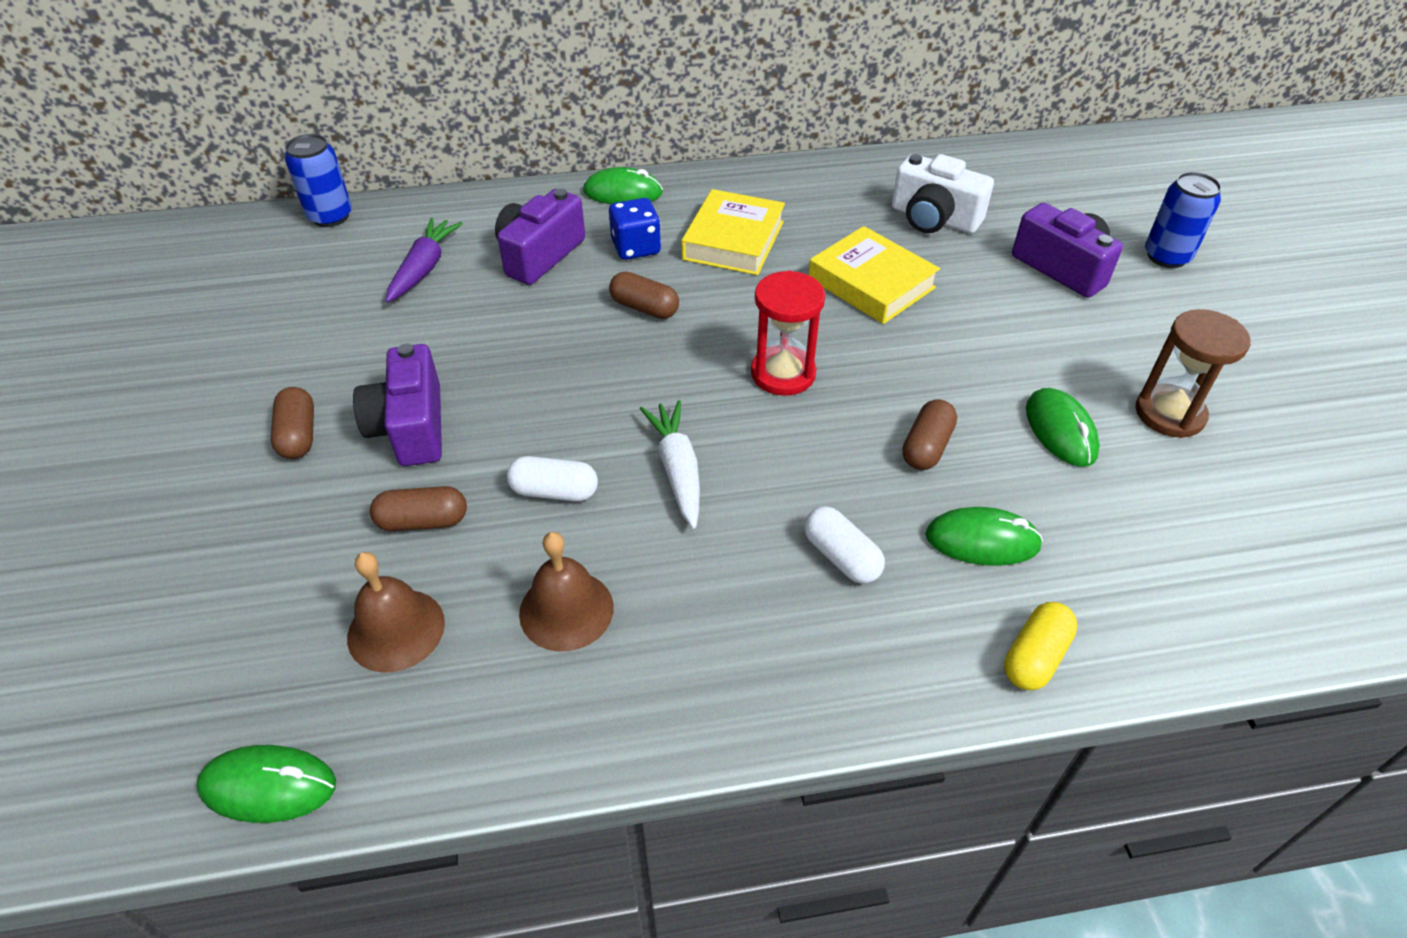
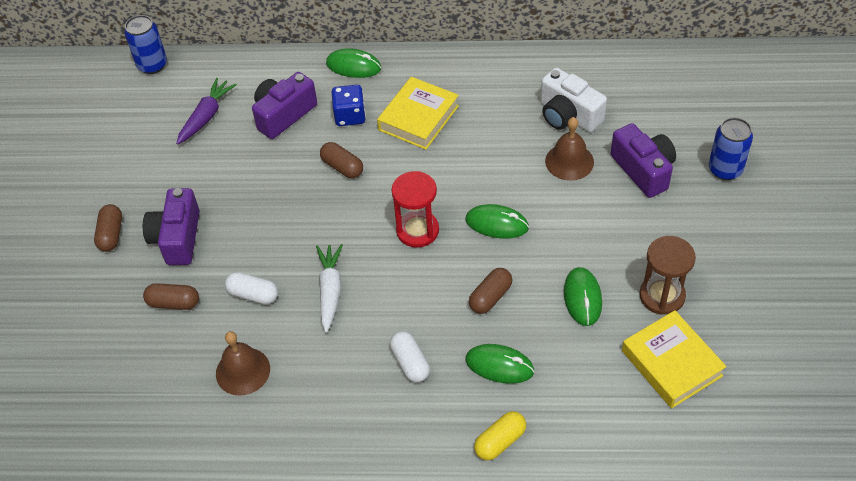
camera: 15 degrees right, 5 degrees up
(268, 786) = (71, 443): green mouse -> green mouse (497, 224)
(396, 629) = (148, 368): brown bell -> brown bell (569, 161)
(871, 283) = (502, 166): yellow book -> yellow book (671, 363)

